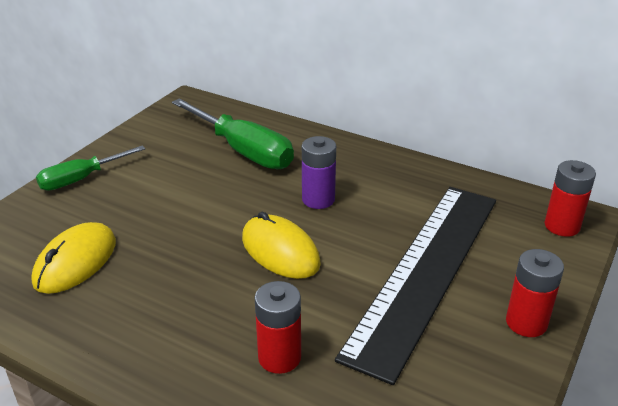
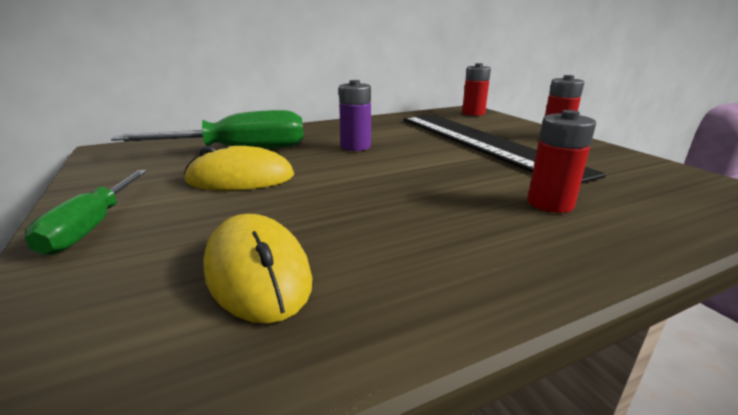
camera: 55 degrees left, 10 degrees down
(280, 251) = (402, 171): yellow mouse -> yellow mouse (241, 178)

